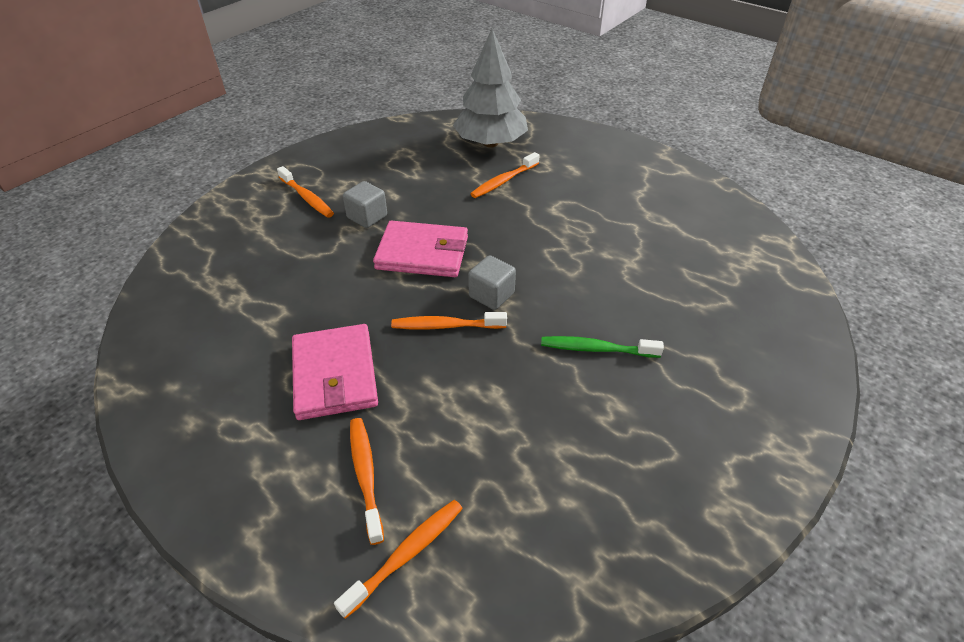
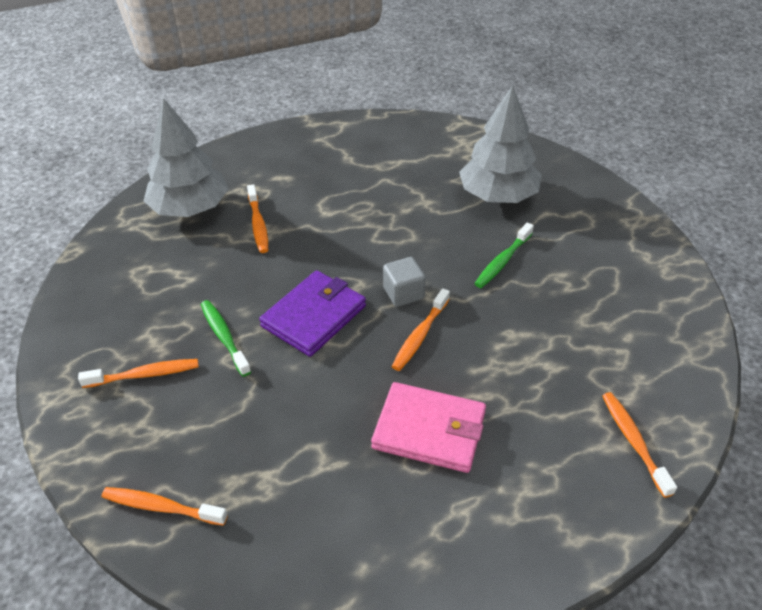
camera: 60 degrees left, 0 degrees up
(365, 475) = (551, 443): orange toothbrush -> orange toothbrush (161, 507)
(367, 217) = (224, 337): grey cube -> green toothbrush
(422, 253) = (314, 316): pink wallet -> purple wallet
(695, 310) = (498, 196): none -> grey tree

